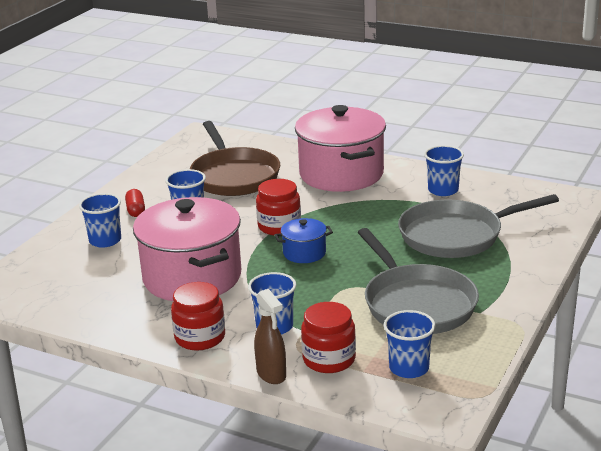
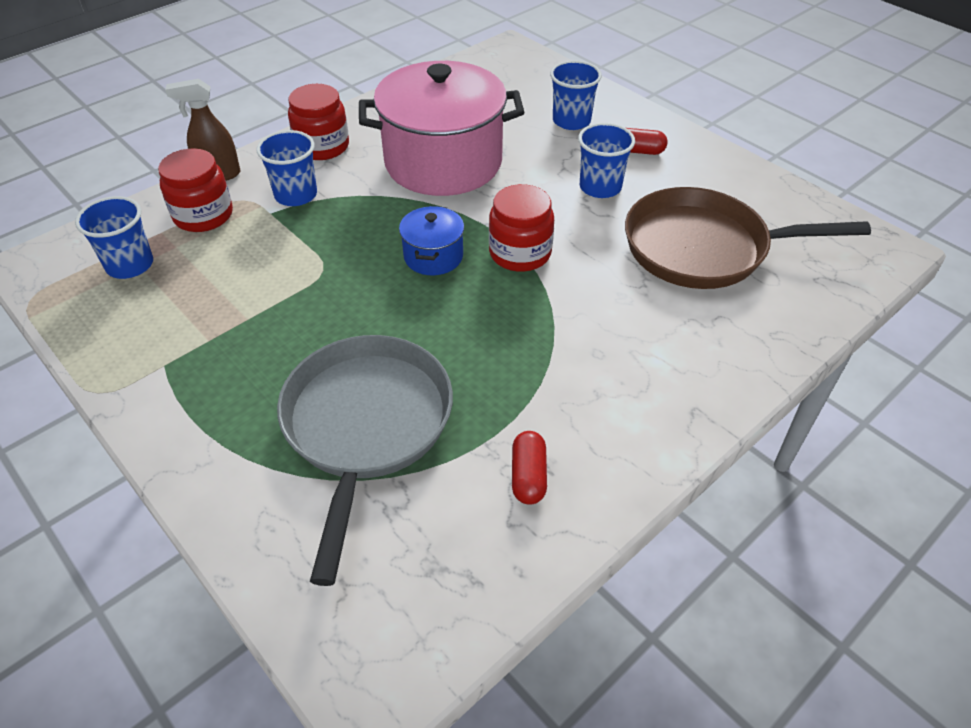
camera: 110 degrees right, 20 degrees up
(341, 174) = (658, 364): pink pot -> none
(416, 304) = (236, 315): grey pan -> none
(443, 190) = (528, 476): blue cup -> red capsule

